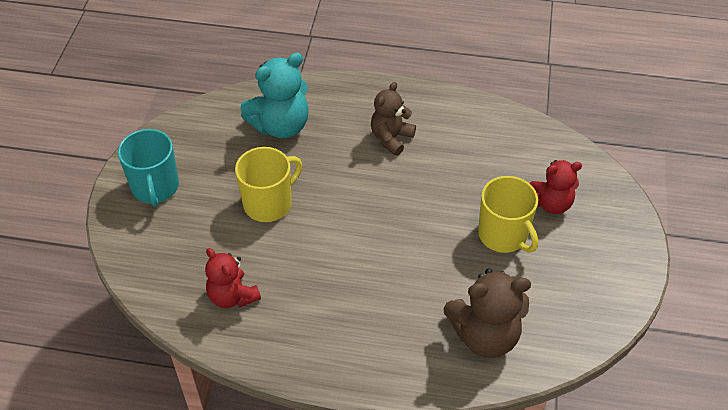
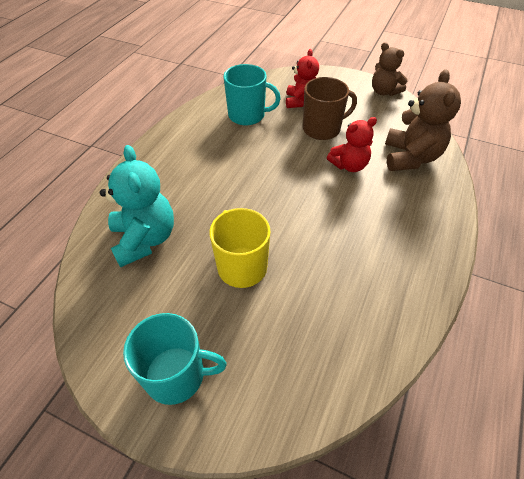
camera: 75 degrees left, 0 degrees up
(232, 296) = (350, 317): red teddy bear -> red teddy bear (349, 165)
(391, 138) = (201, 166): brown teddy bear -> brown teddy bear (384, 92)
(497, 156) = (247, 115): none -> turquoise mug
(503, 235) = (322, 129): yellow mug -> brown mug

